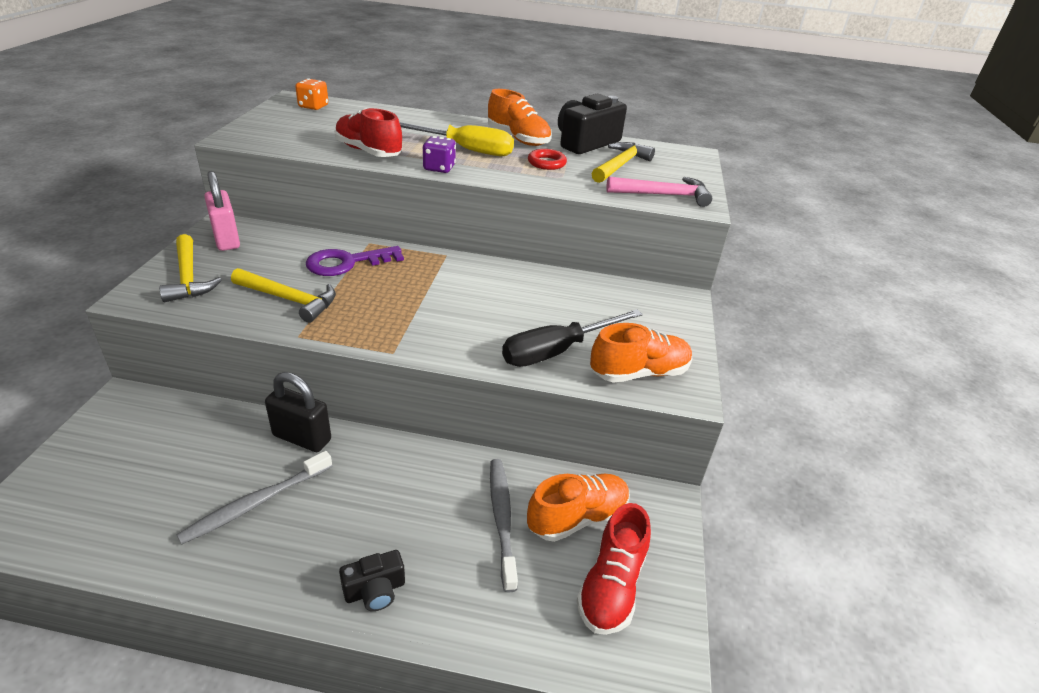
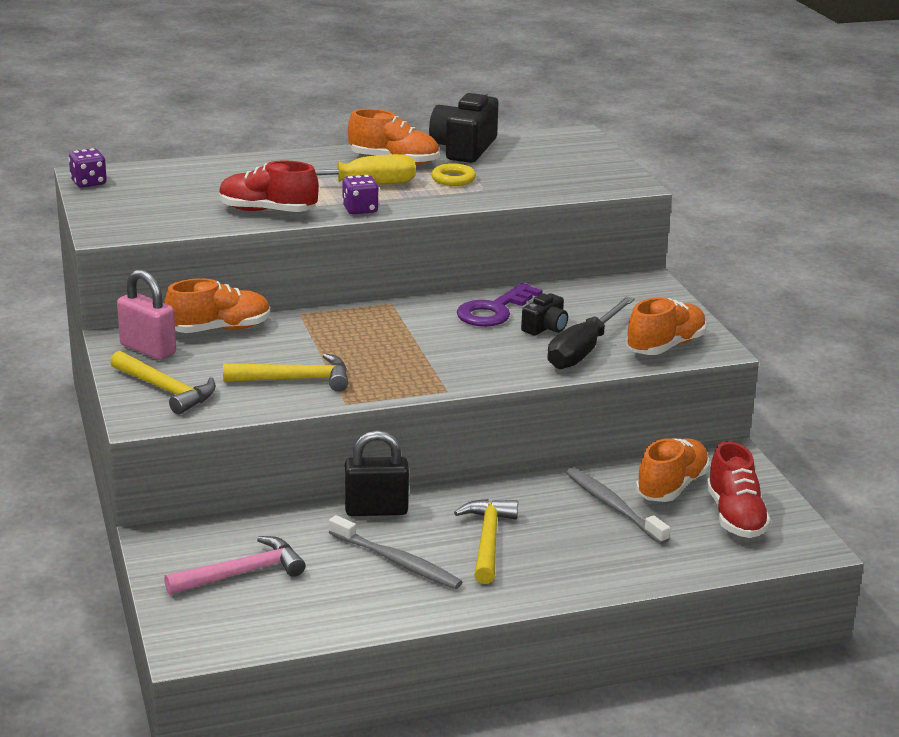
camera: 25 degrees left, 10 degrees down
(257, 502) = (396, 561): grey toothbrush -> grey toothbrush turned 75 degrees counterclockwise
(284, 103) = (88, 182): none -> purple dice
(296, 239) = (220, 329): none -> orange shoe
(313, 106) = (127, 178): orange dice -> none
(347, 263) = (304, 336): purple key -> purple key (494, 311)
(375, 590) = (561, 576): black camera -> black camera (545, 327)
(546, 163) = (453, 179): red ring -> yellow ring
(620, 165) = (523, 164): yellow hammer -> yellow hammer (488, 540)
(663, 195) = (593, 183): pink hammer -> pink hammer (242, 573)

